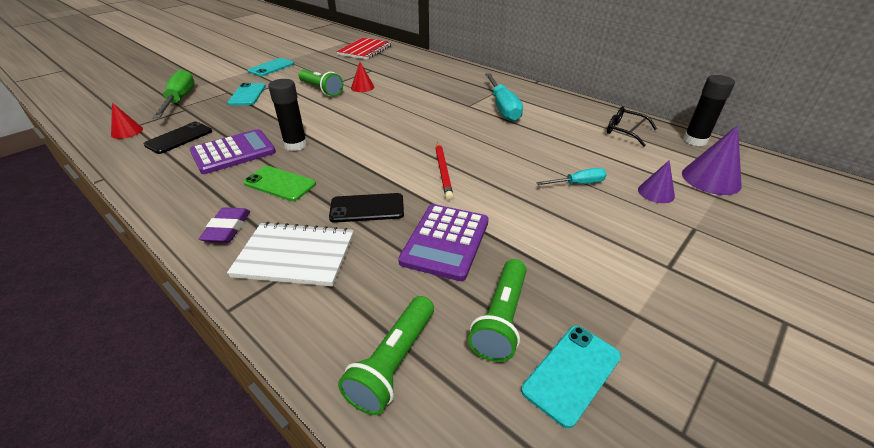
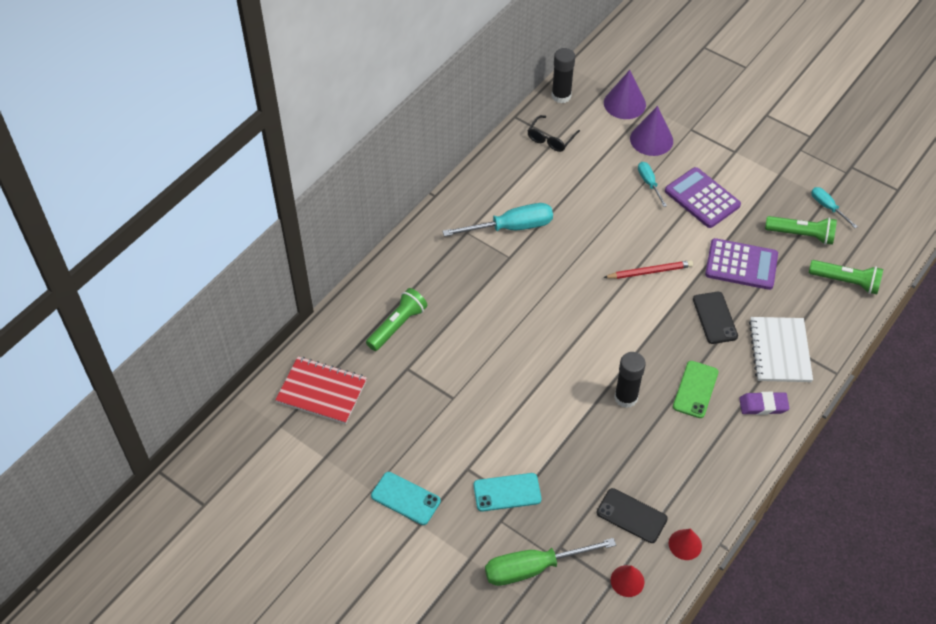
camera: 95 degrees left, 15 degrees up
(233, 152) = (650, 449): purple calculator -> purple calculator (702, 198)
(321, 90) = (481, 411): green flashlight -> green flashlight (397, 325)
(362, 87) = (468, 367): red cone -> red cone (685, 544)
(572, 373) = (827, 207): turquoise phone -> turquoise screwdriver
(656, 192) = (651, 139): purple cone -> purple cone, size x1.63

